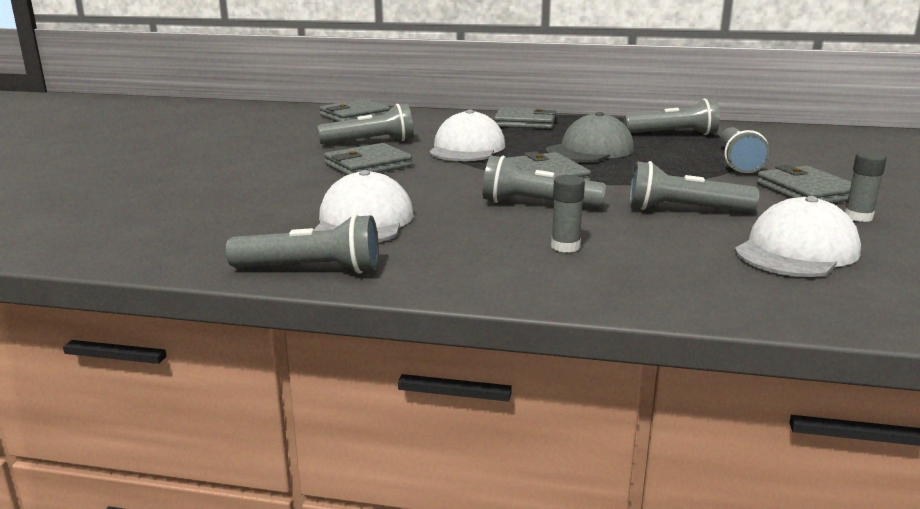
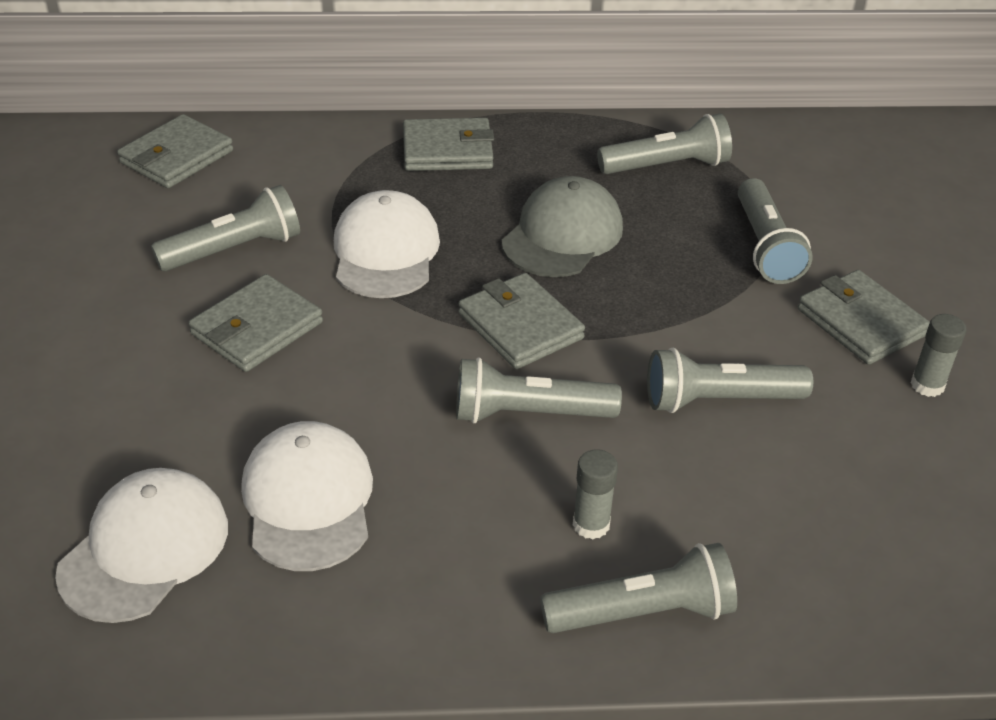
camera: 15 degrees left, 20 degrees up
(311, 270) = (285, 644): grey flashlight -> grey flashlight (643, 612)
(796, 251) = (864, 487): white cap -> white cap (144, 549)

